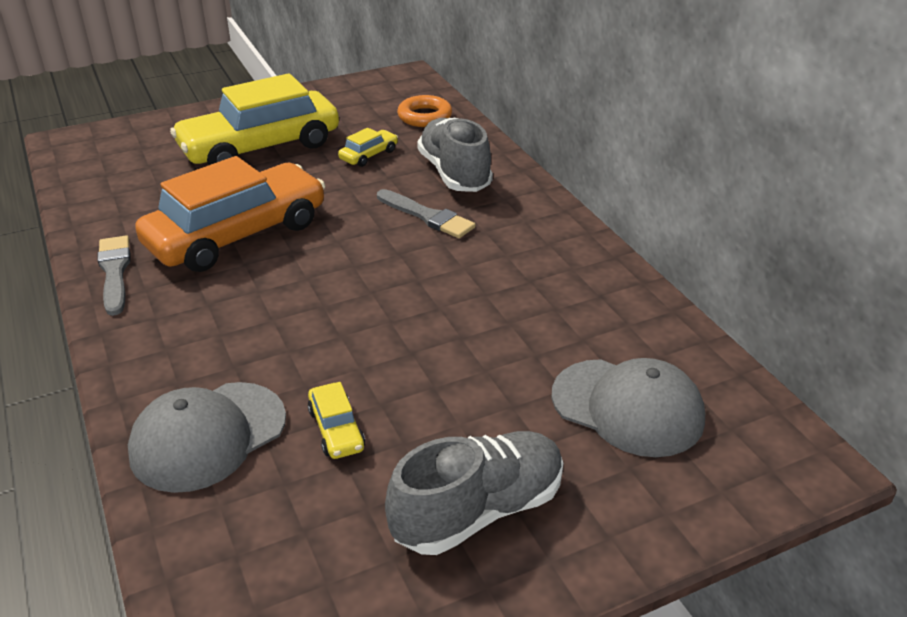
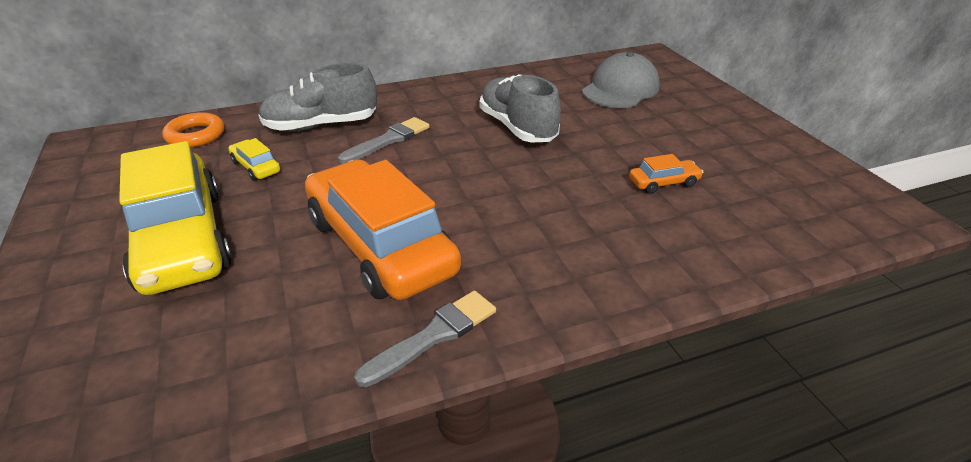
camera: 85 degrees left, 0 degrees up
(115, 272) = (433, 336): grey brush -> grey brush turned 150 degrees clockwise
(208, 436) = (687, 242): grey cap -> none
(336, 429) = (663, 183): yellow car -> orange car
(478, 511) = (718, 136): grey shoe -> grey shoe (517, 128)

